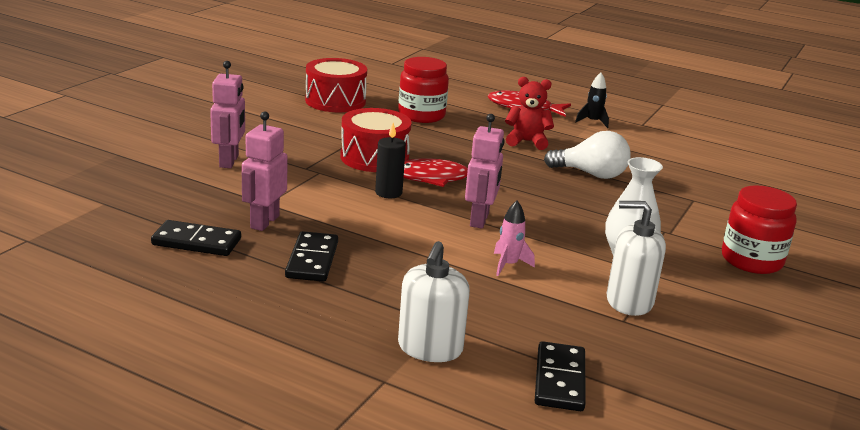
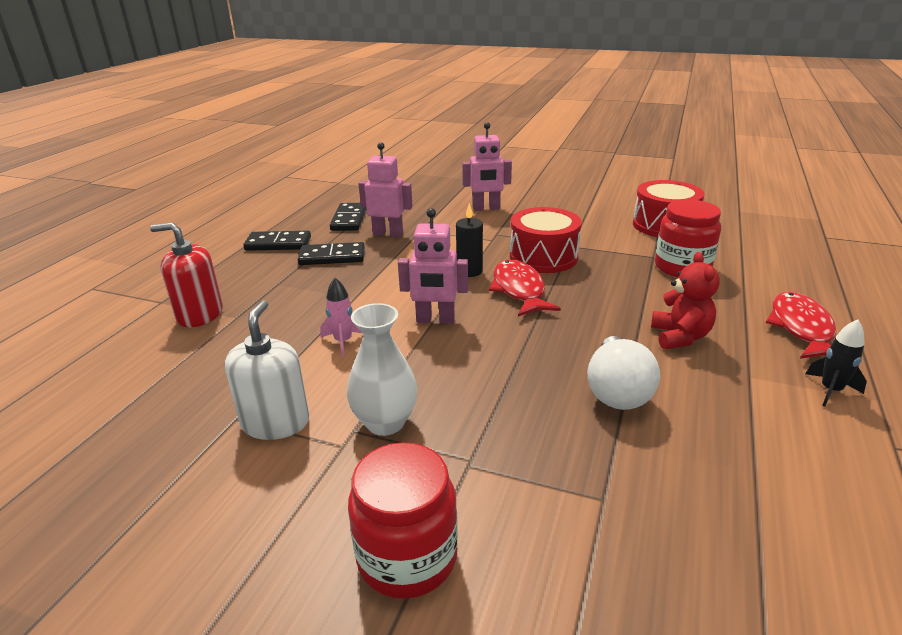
camera: 85 degrees right, 5 degrees up
(430, 348) = (200, 315): white soap dispenser -> red soap dispenser
(559, 380) = (138, 378): black domino -> black domino (278, 244)

